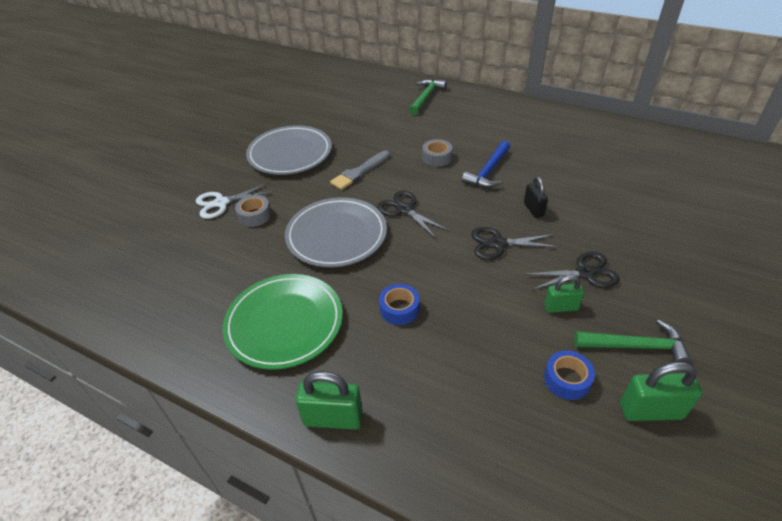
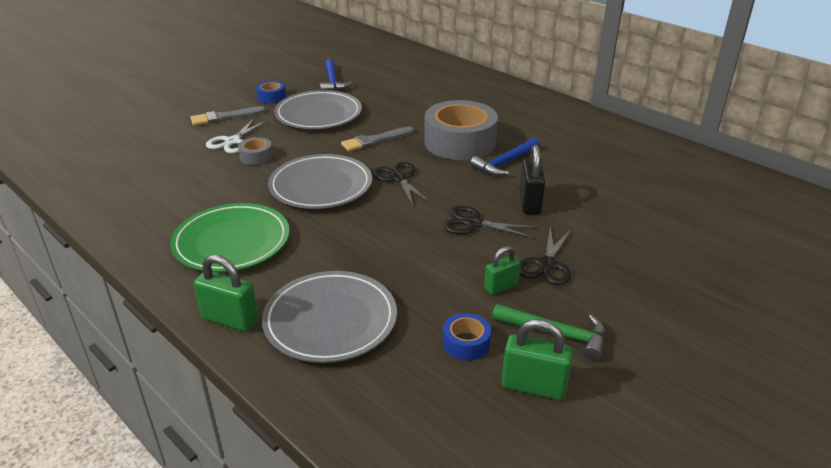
camera: 15 degrees right, 10 degrees down
(198, 176) = (224, 117): none -> grey brush
(221, 203) = (232, 141): white scissors -> white scissors turned 60 degrees counterclockwise
(283, 114) = (332, 82): none -> blue hammer
(399, 309) = (342, 254): blue tape -> blue tape (271, 97)
(426, 97) = (483, 90): green hammer -> none
(431, 390) = (330, 320): none -> grey plate
(437, 157) = (460, 142): grey tape -> grey tape, size x2.26
(533, 209) = (530, 203): black padlock -> black padlock, size x1.53
(561, 307) = (501, 286): green padlock -> green padlock turned 45 degrees counterclockwise
(585, 273) = (546, 265): black scissors -> black scissors turned 105 degrees clockwise

